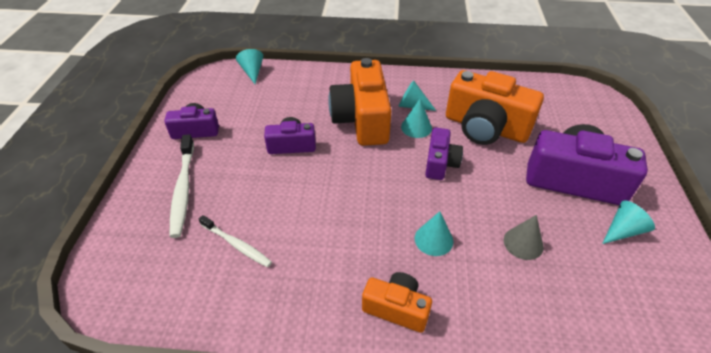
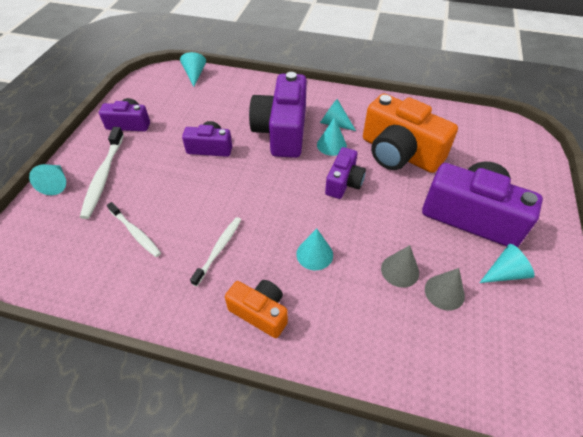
camera: 10 degrees right, 5 degrees up
(130, 204) = (56, 184): none -> turquoise cone
(333, 249) = (219, 249): none -> white toothbrush
(362, 119) = (282, 131): orange camera -> purple camera
(572, 258) = (444, 292): none -> grey cone

